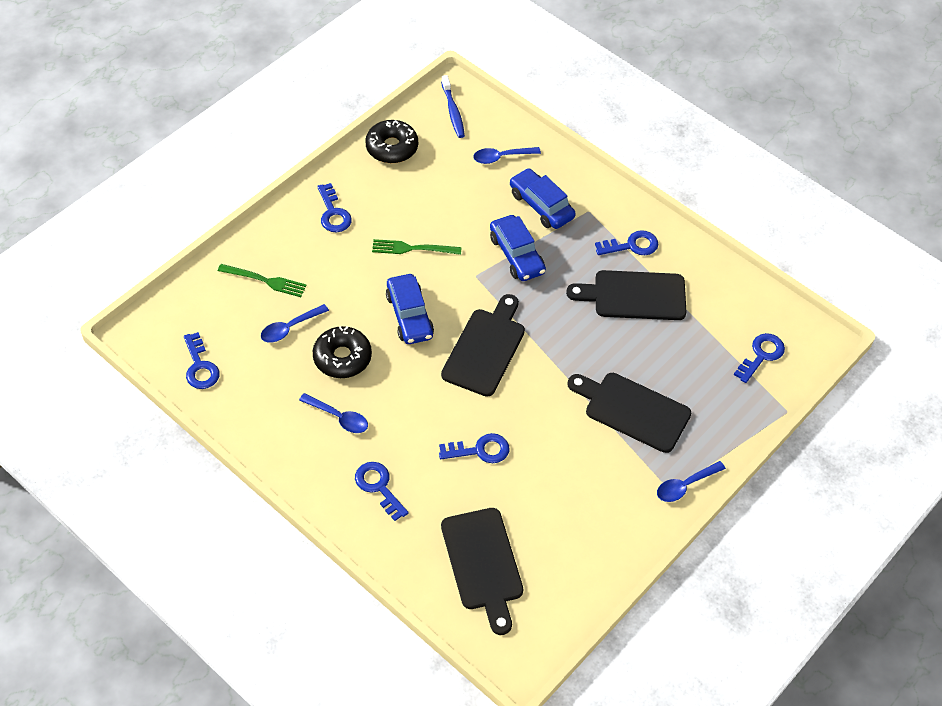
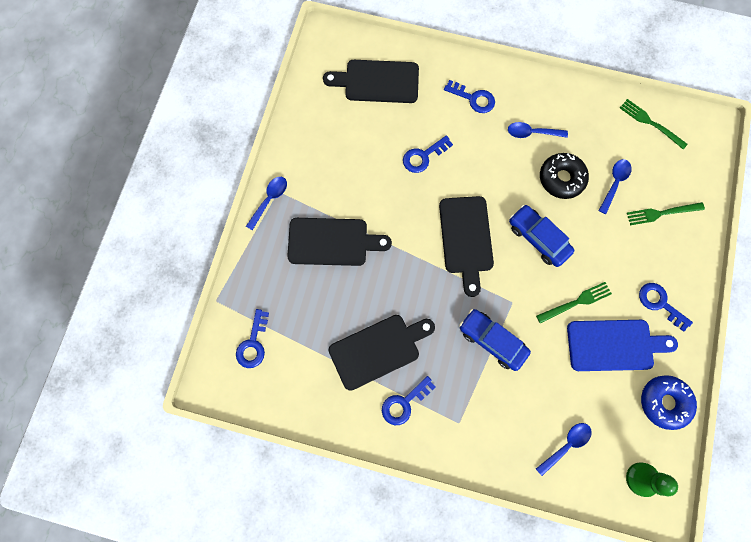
camera: 155 degrees right, 20 degrees up
(200, 366) = (650, 123): blue key -> green fork
(392, 147) = (664, 402): black donut -> blue donut
(403, 203) = (614, 345): none -> blue cutting board
(453, 111) = (642, 479): blue toothbrush -> green pawn
(483, 564) = (377, 81): black cutting board -> black cutting board turned 45 degrees counterclockwise
(541, 205) = (501, 406): blue car -> none

